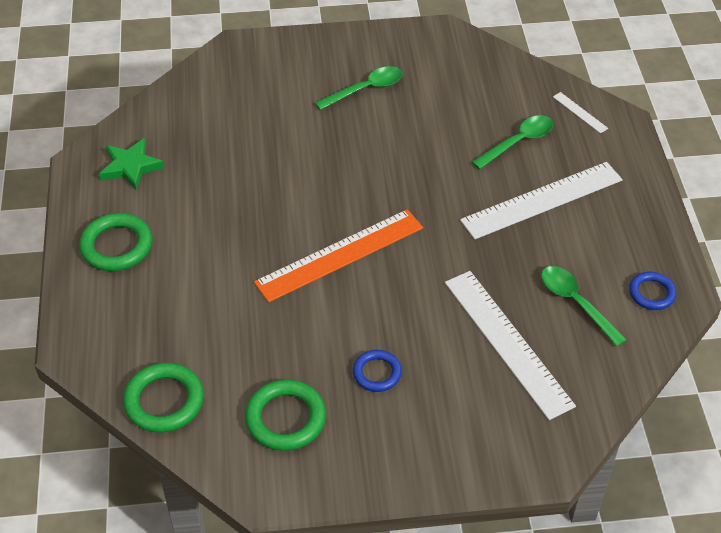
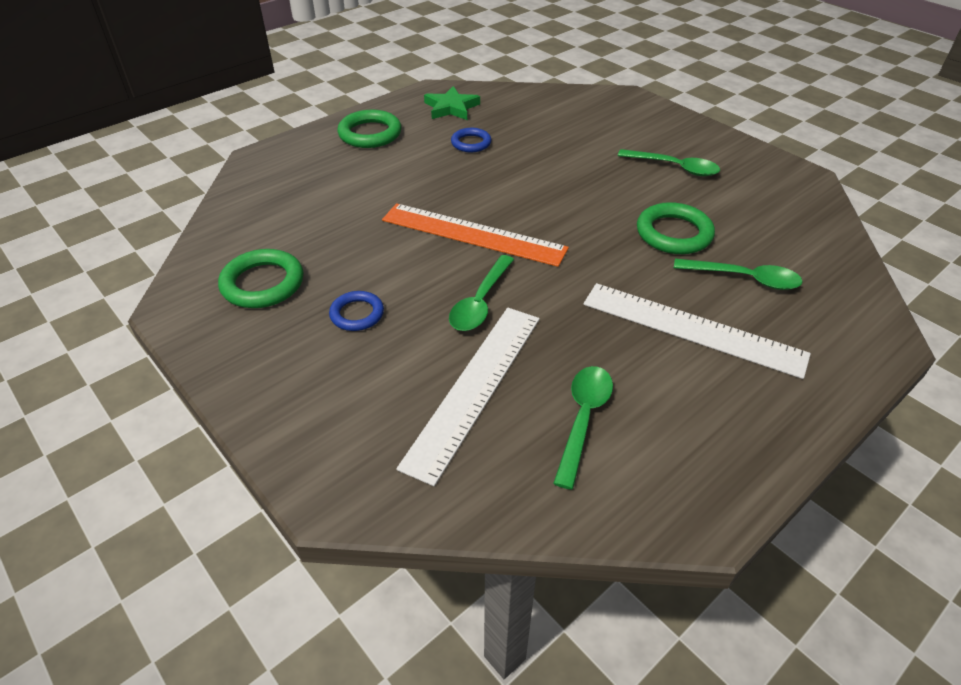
camera: 55 degrees right, 5 degrees down
(164, 401) = (236, 216): green ring -> green ring (674, 233)
(424, 294) = (480, 302): none -> green spoon
(580, 112) = (848, 303): white ruler -> none
(651, 293) = (670, 483): blue ring -> blue ring (471, 143)

